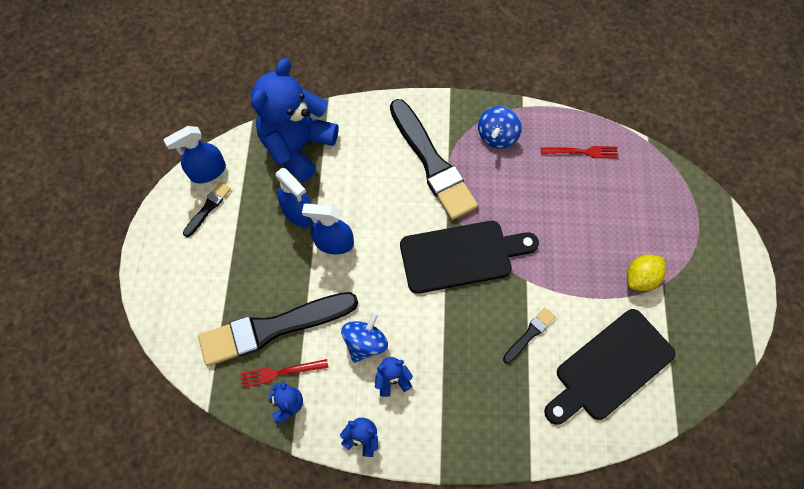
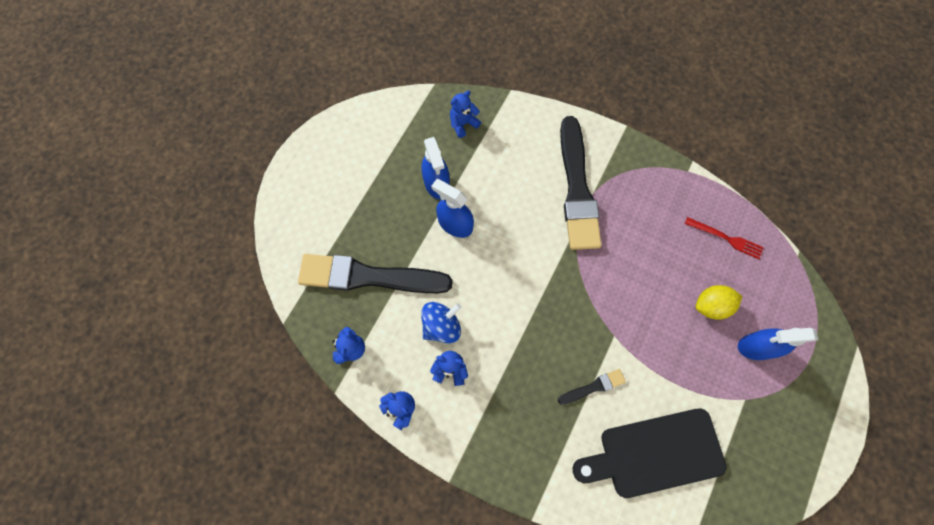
camera: 25 degrees right, 5 degrees up
(207, 171) = (376, 114): blue spray bottle -> blue spray bottle (756, 347)
(208, 208) = (361, 147): black brush -> none
(281, 372) = (358, 318): red fork -> none
(298, 146) = (463, 124): blue teddy bear -> blue teddy bear, size x0.42
(461, 255) = (564, 286): black cutting board -> none
(497, 136) = (650, 189): blue spinning top -> none
(640, 278) = (726, 383): yellow lemon -> yellow lemon (711, 305)

